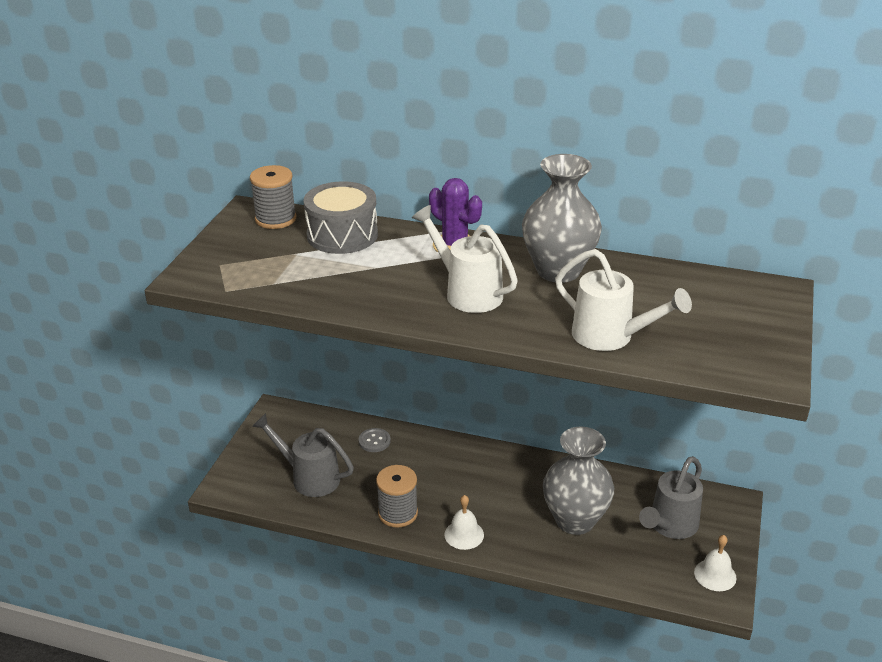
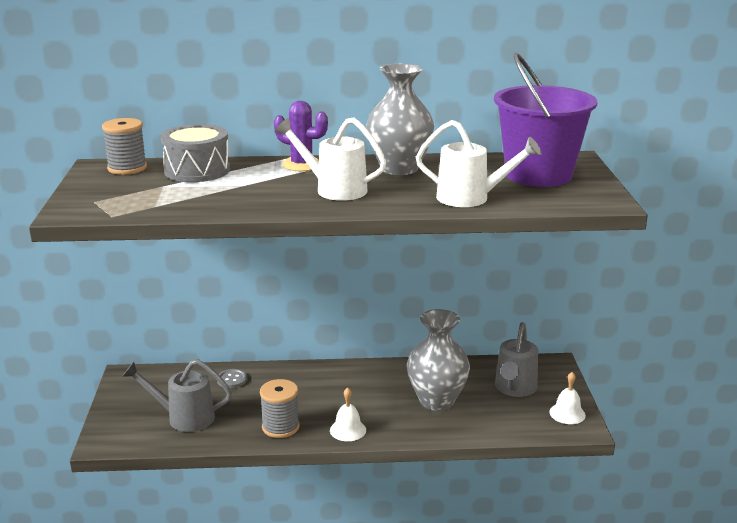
camera: 20 degrees left, 10 degrees down
(715, 311) = (538, 175): none -> purple bucket

